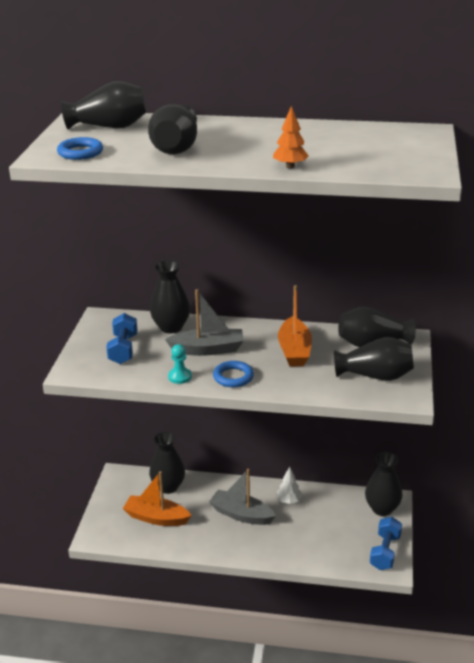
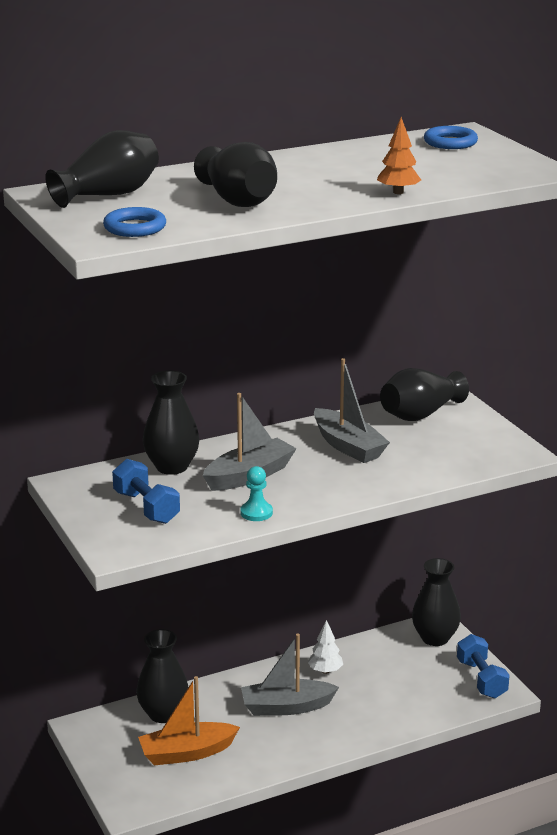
camera: 35 degrees left, 5 degrees down
(233, 377) = (317, 493): blue ring -> blue ring (450, 142)
(294, 350) = (348, 446): orange boat -> grey boat
(375, 376) = (464, 443): black vase -> none

